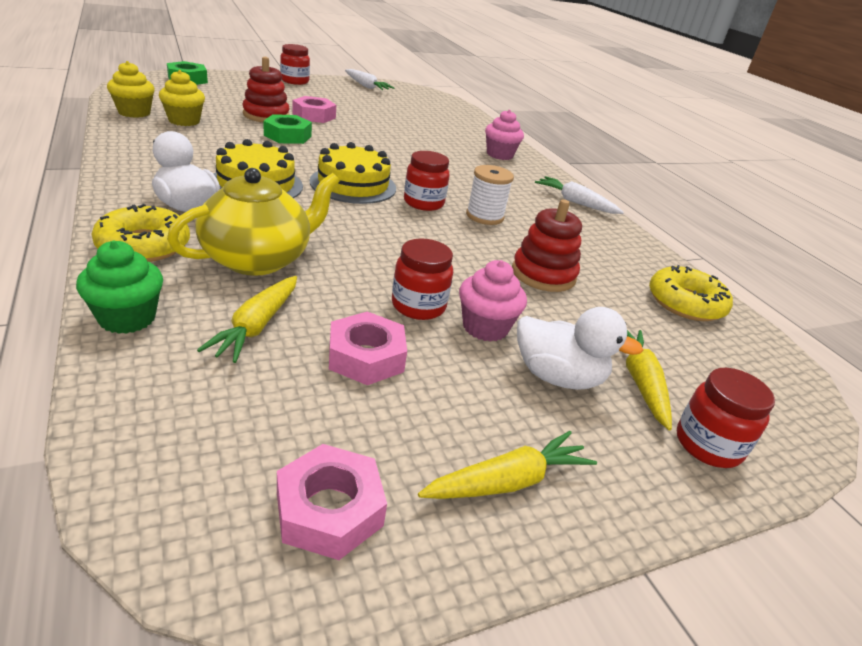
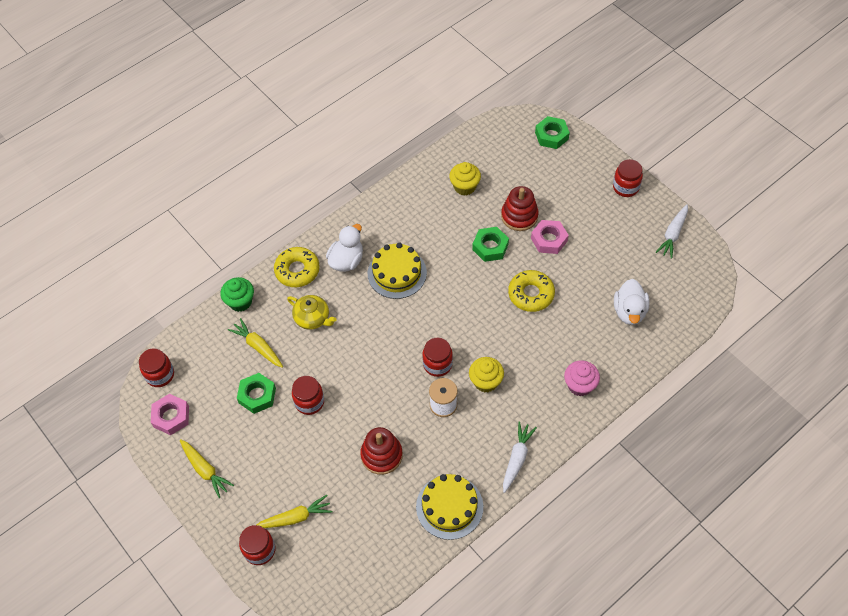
camera: 80 degrees right, 25 degrees up
(134, 112) = (455, 158): yellow cupcake -> yellow cupcake (485, 381)
(183, 501) = (160, 375): none -> red jar
(256, 326) = (258, 346): yellow carrot -> yellow carrot turned 45 degrees clockwise
(258, 259) = (313, 318): yellow teapot -> yellow teapot, size x0.64
(353, 185) = (436, 317): yellow cake -> yellow cake (449, 506)
(366, 357) = (257, 395): pink nut -> green nut
(485, 327) = (306, 437): pink cupcake -> none
(557, 377) = (280, 478): white duck -> white duck (629, 311)
(685, 303) = (395, 543): yellow donut -> yellow donut (531, 294)

